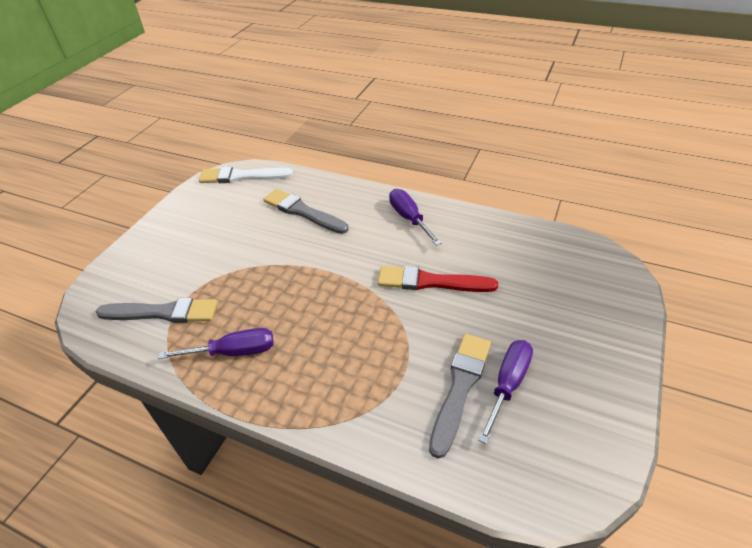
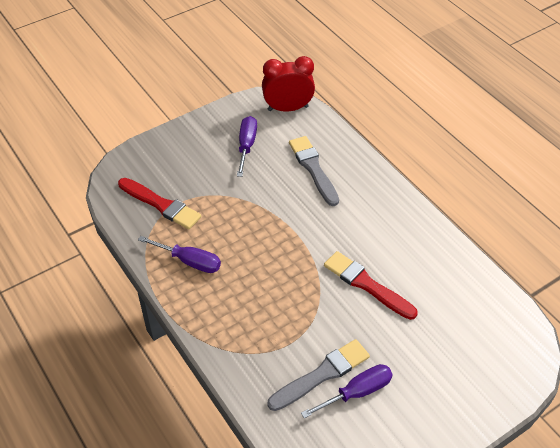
camera: 30 degrees right, 5 degrees up
(163, 312) = (161, 205): grey brush -> red brush
(242, 176) = (288, 108): white brush -> red clock
(409, 218) = (395, 219): purple screwdriver -> purple screwdriver (246, 146)

